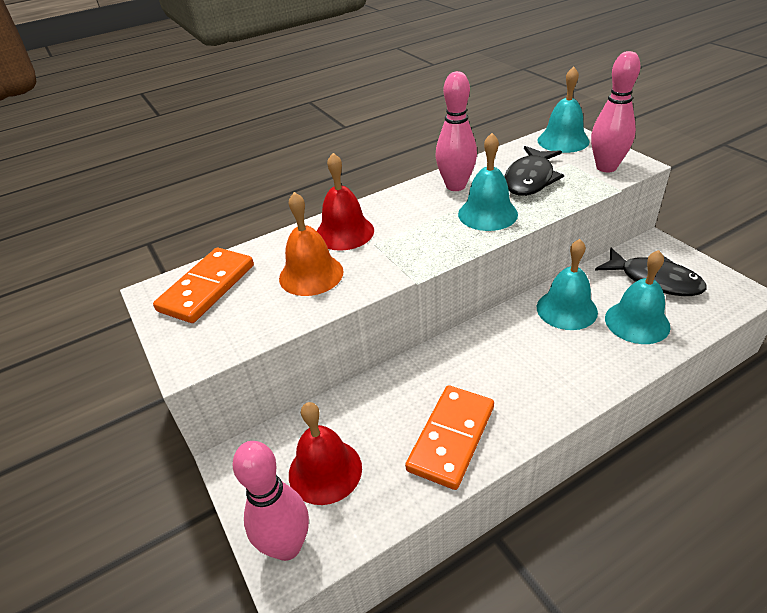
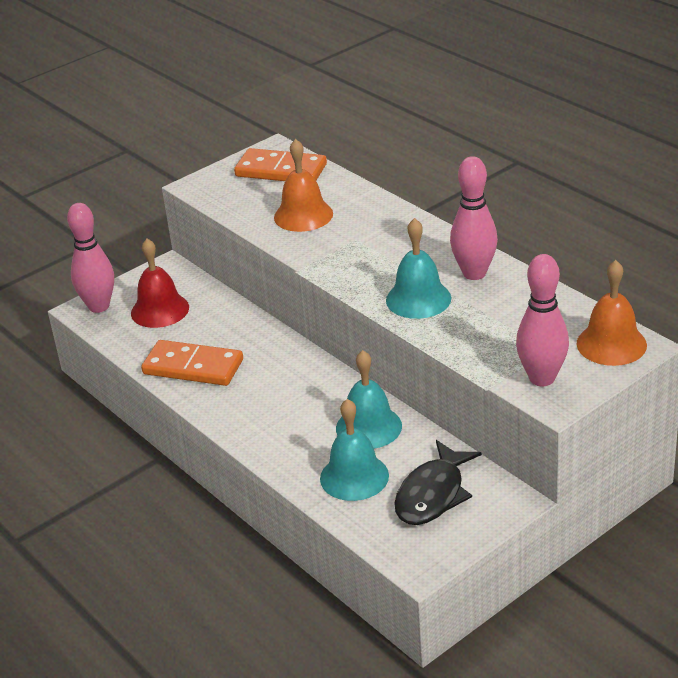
camera: 80 degrees right, 5 degrees down
(344, 232) = (372, 220): red bell -> none
(530, 179) = (500, 323): black fish -> none
(563, 140) = (611, 344): turquoise bell -> orange bell

